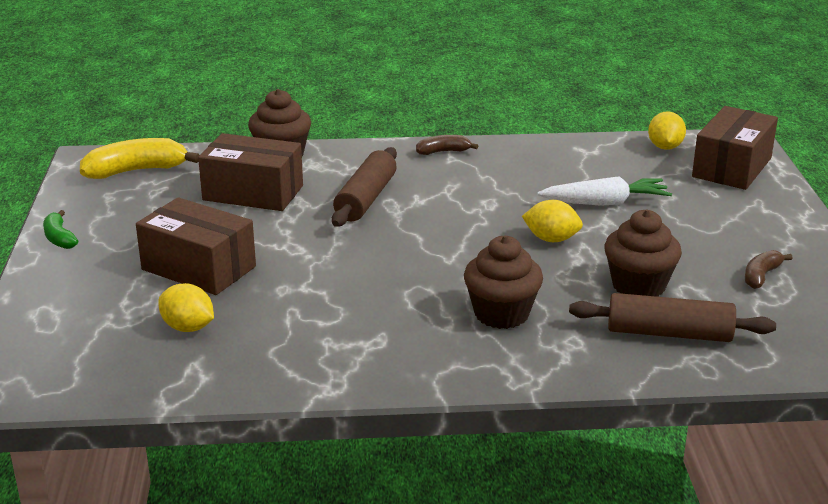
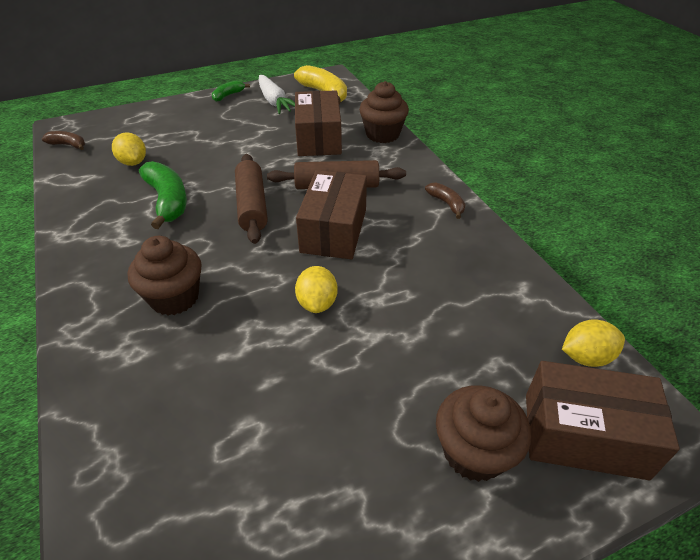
camera: 70 degrees right, 15 degrees up
(188, 327) = (133, 162): yellow lemon -> yellow lemon turned 45 degrees counterclockwise
(199, 268) = (207, 146): brown box -> brown box (334, 230)
(311, 306) = (168, 201): none -> green banana
(605, 203) = (413, 328): white carrot -> white carrot (275, 102)
(638, 286) = (247, 385): brown cupcake -> brown cupcake (474, 452)
(669, 333) = (157, 427): brown rolling pin -> brown rolling pin (252, 205)
(761, 276) = (305, 506): brown banana -> brown banana (68, 145)

